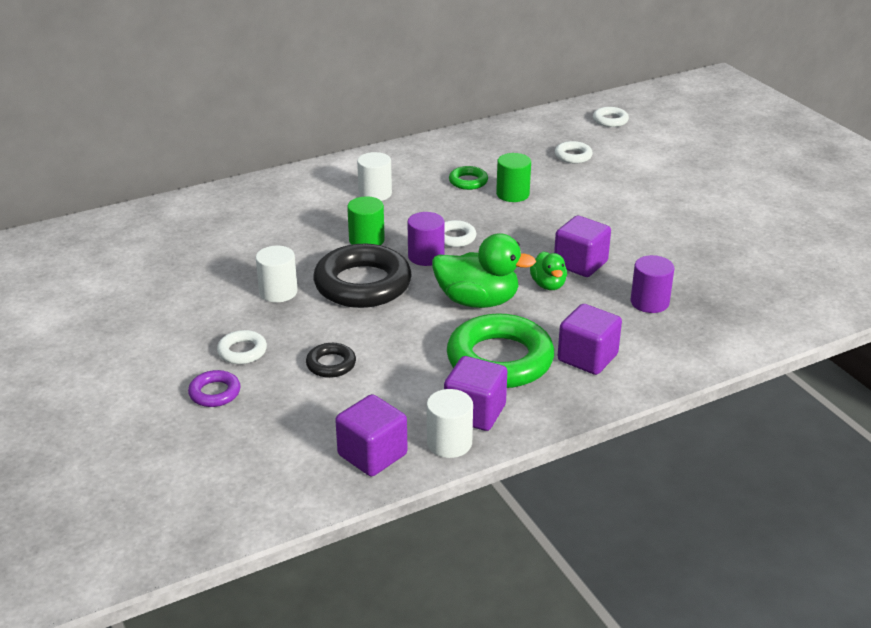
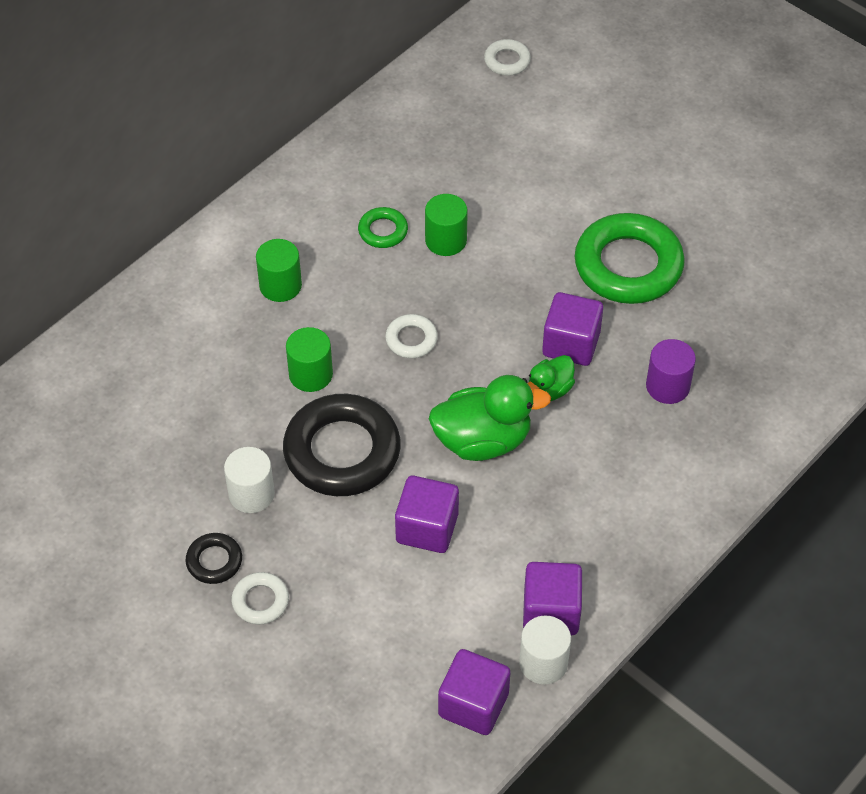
camera: 20 degrees left, 20 degrees up
(215, 393) = (264, 672): purple ring -> none
(331, 364) = (368, 590): black ring -> black ring (214, 561)
(375, 193) = (280, 285): white cylinder -> green cylinder
(426, 256) = (392, 382): purple cylinder -> none
(500, 360) = (544, 526): green ring -> green ring (628, 266)
(548, 285) = (549, 390): green duck -> green duck turned 75 degrees clockwise
(573, 156) = (488, 146): white ring -> none
(587, 358) = (634, 494): purple cube -> purple cube (427, 528)

